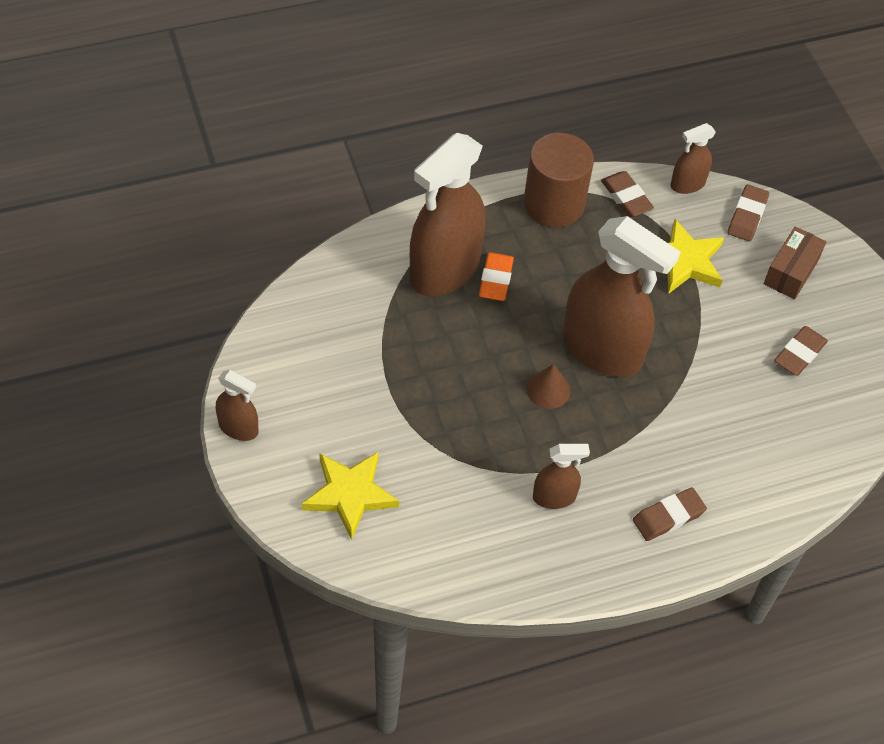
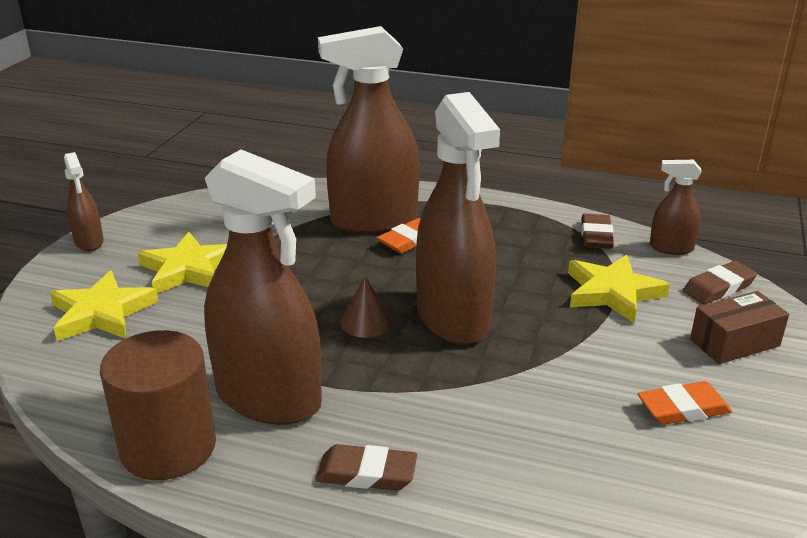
camera: 40 degrees right, 25 degrees down
(359, 411) = (188, 269): none -> yellow star
(554, 204) = (520, 218): brown cylinder -> brown cylinder (168, 447)
(554, 497) = (269, 398): brown spray bottle -> brown spray bottle, size x2.12
(799, 354) = (683, 409): brown eraser -> orange eraser

